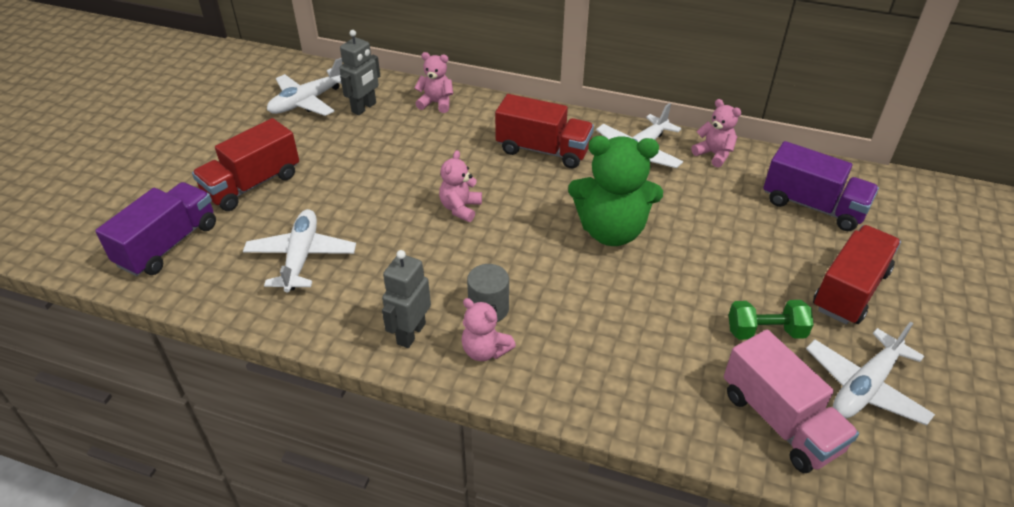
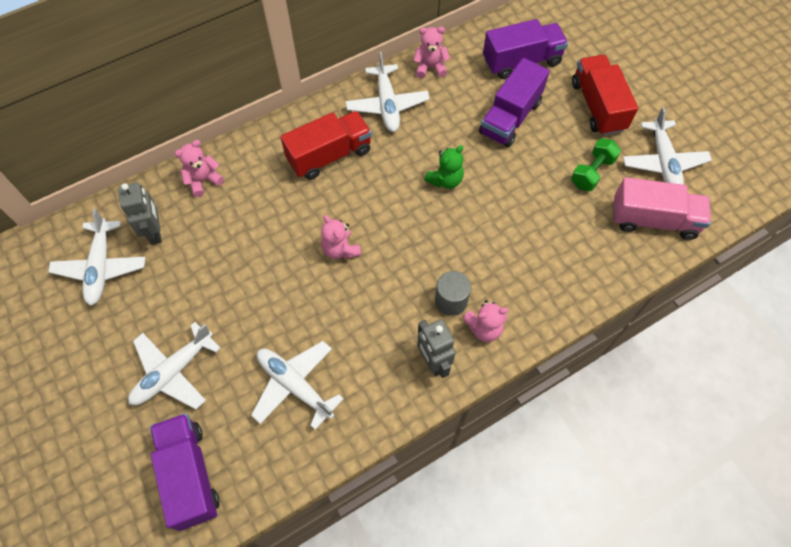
camera: 50 degrees left, 20 degrees up
(252, 184) = (173, 372): red truck -> white plane
(611, 231) = (445, 180): green teddy bear -> green teddy bear, size x0.52
(739, 234) = (510, 117): none -> purple truck

